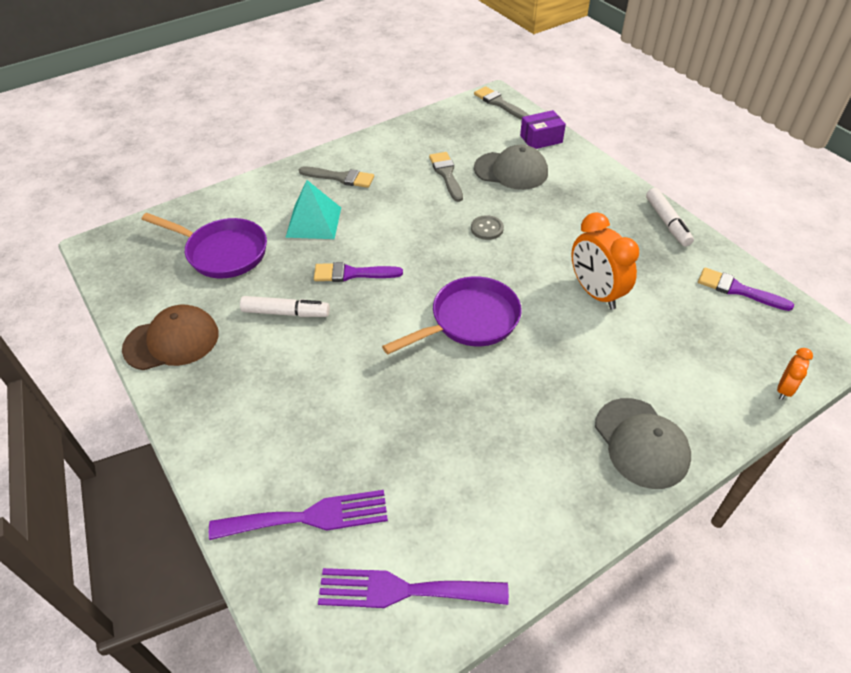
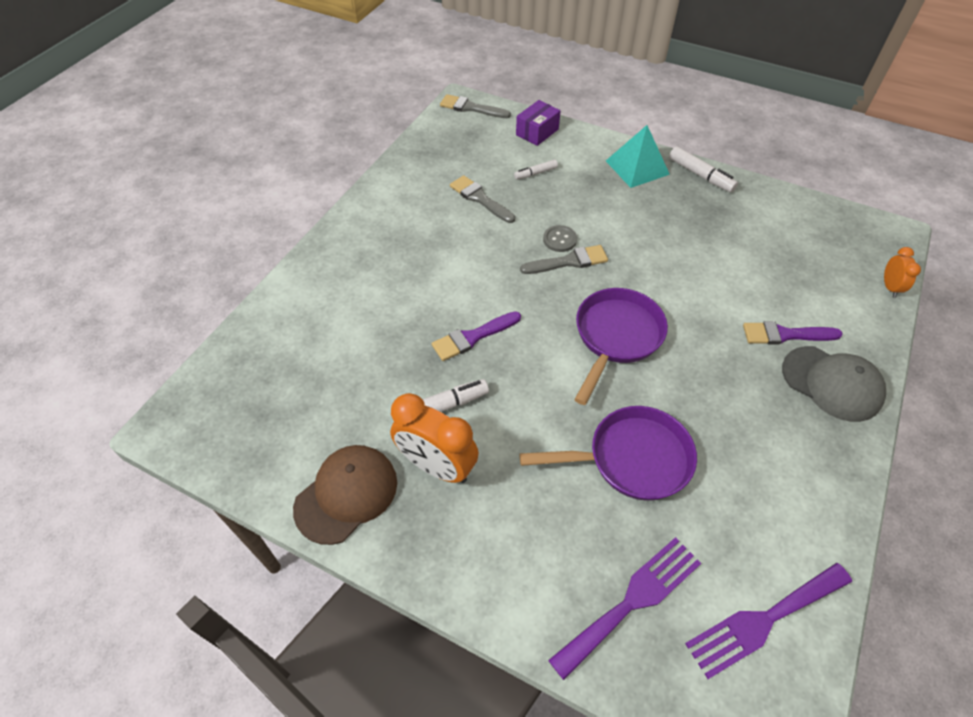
camera: 30 degrees left, 5 degrees up
(222, 252) = (320, 372): purple pan -> purple pan (632, 459)
(313, 222) = (390, 299): turquoise pyramid -> turquoise pyramid (637, 167)
(340, 178) = (378, 240): grey brush -> grey brush (568, 261)
(511, 171) = (535, 173): grey cap -> white marker
(595, 293) = (696, 264): orange clock -> orange clock (437, 466)
(738, 290) = (796, 215): purple brush -> purple brush (785, 334)

